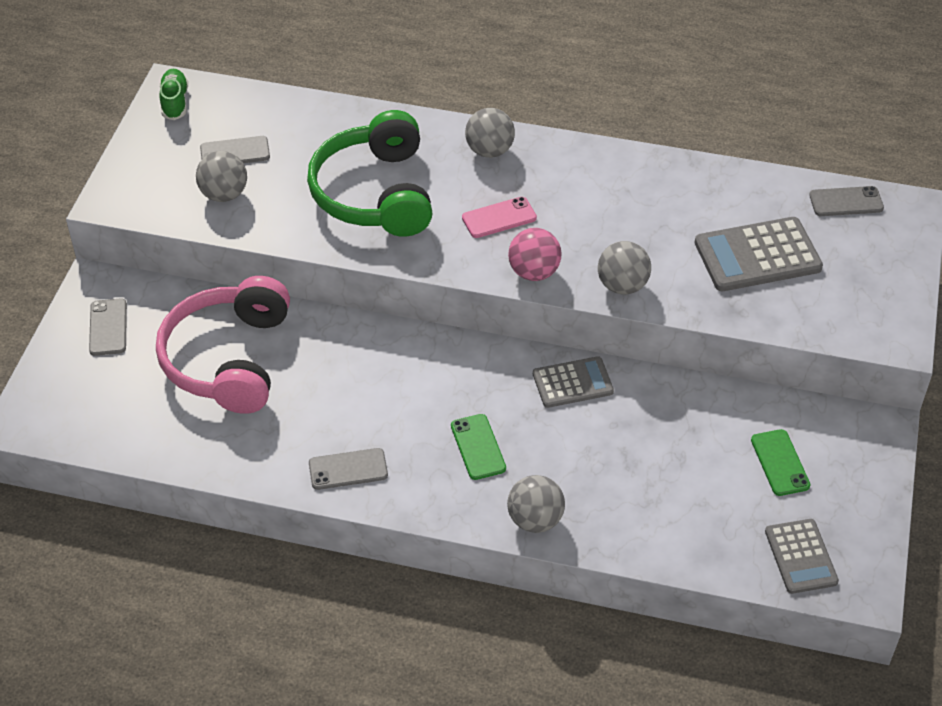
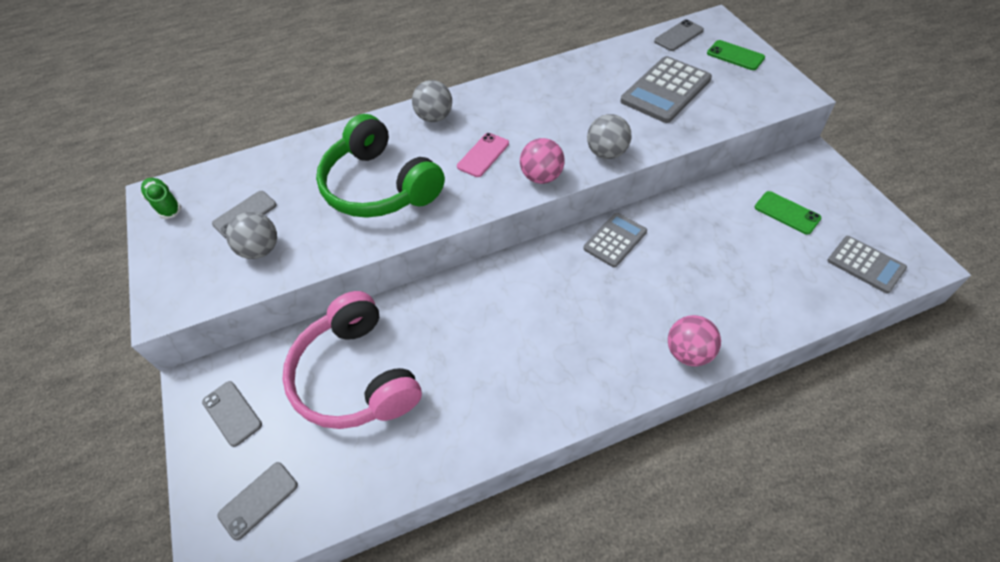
camera: 30 degrees left, 5 degrees up
(348, 469) = (524, 405): grey phone -> grey phone (258, 500)
(478, 447) = (599, 324): green phone -> green phone (735, 55)
(535, 520) = (689, 352): grey ball -> pink ball

